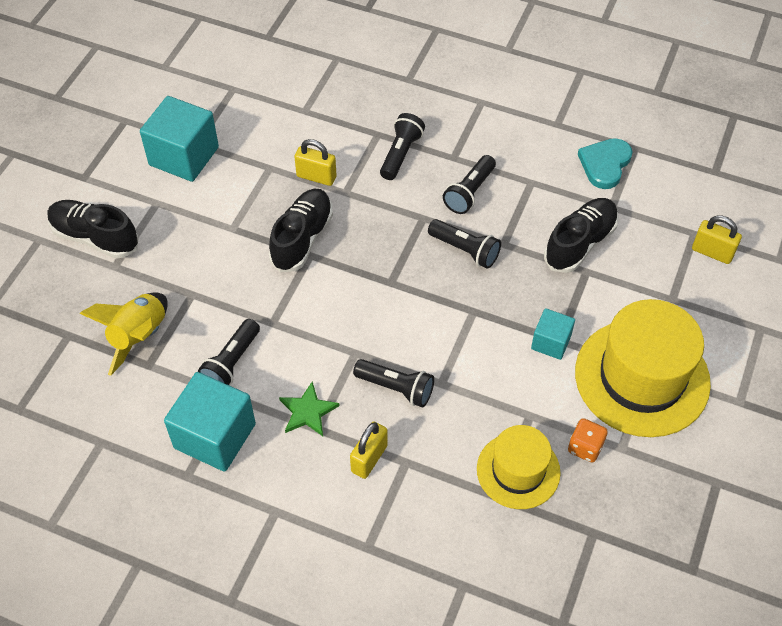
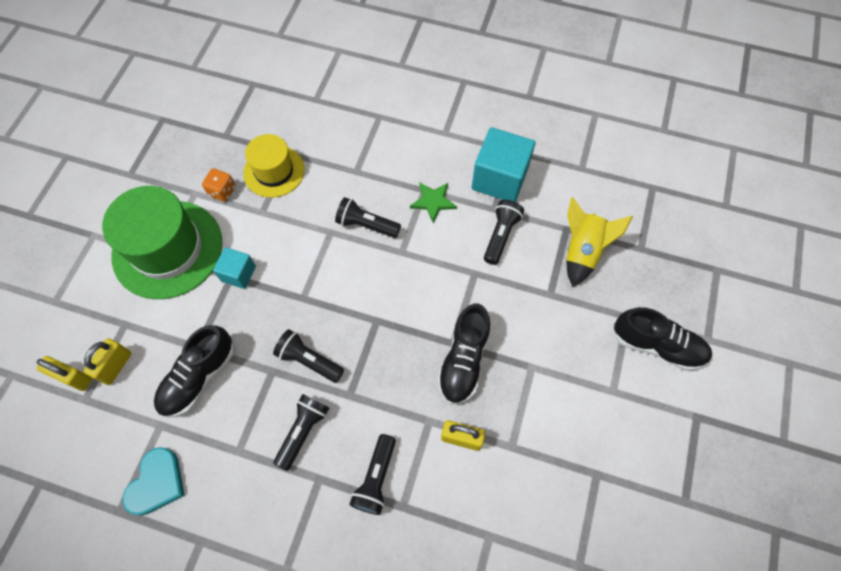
camera: 175 degrees right, 10 degrees up
(184, 156) = (605, 454): turquoise cube -> none
(369, 458) = (383, 171): yellow padlock -> yellow padlock (116, 366)
(642, 377) = (167, 249): yellow hat -> green hat

